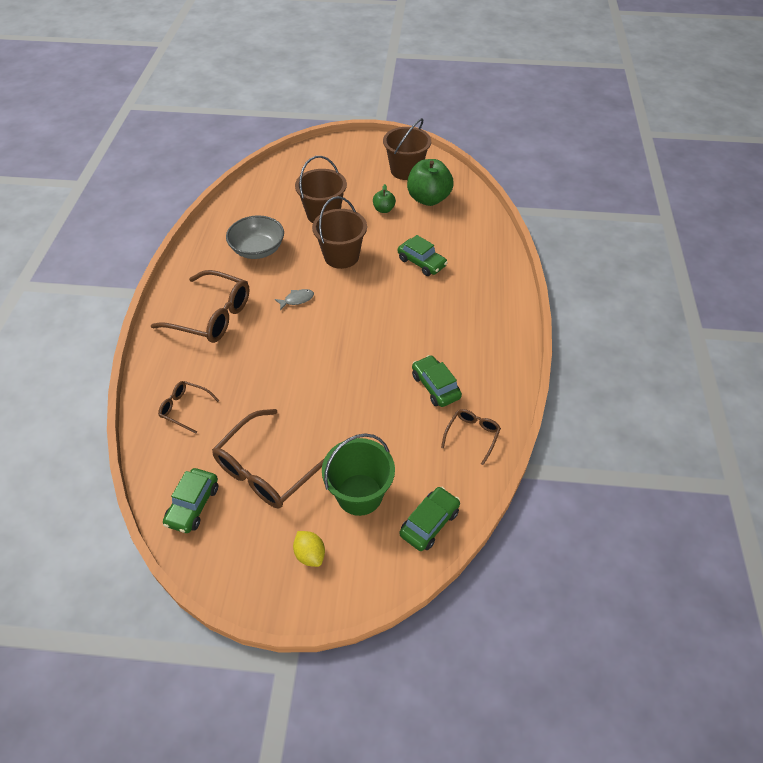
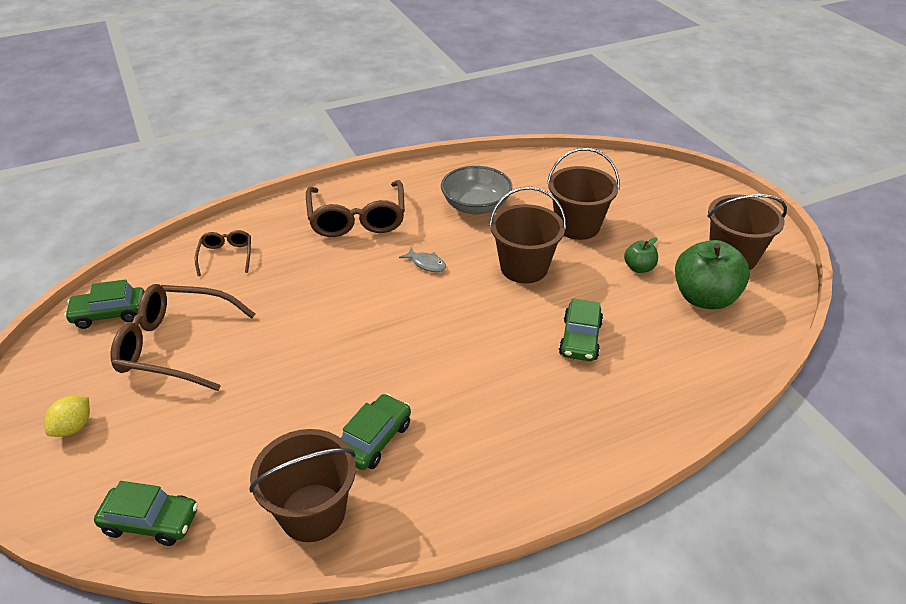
camera: 60 degrees right, 10 degrees down
(359, 494) = (170, 435): green bucket -> none
(472, 435) = (312, 512): brown glasses -> brown bucket

